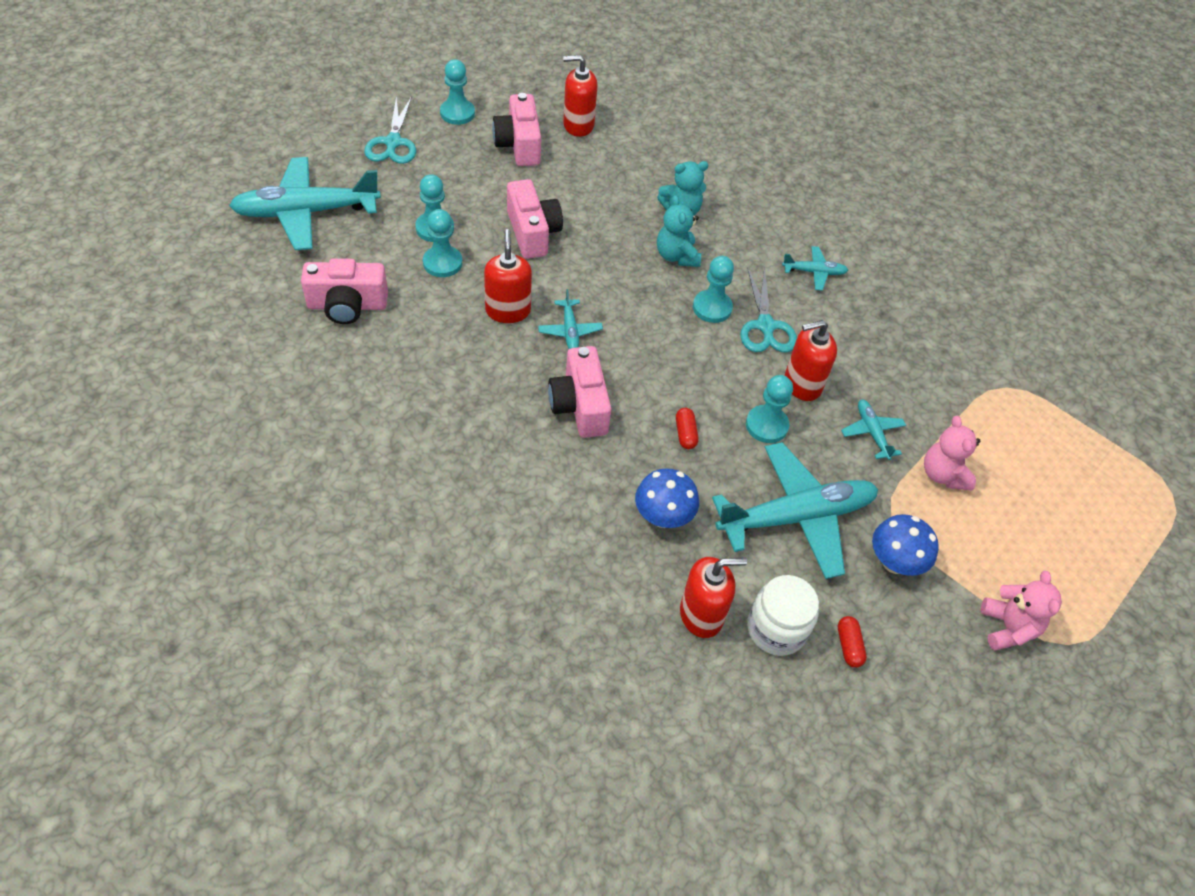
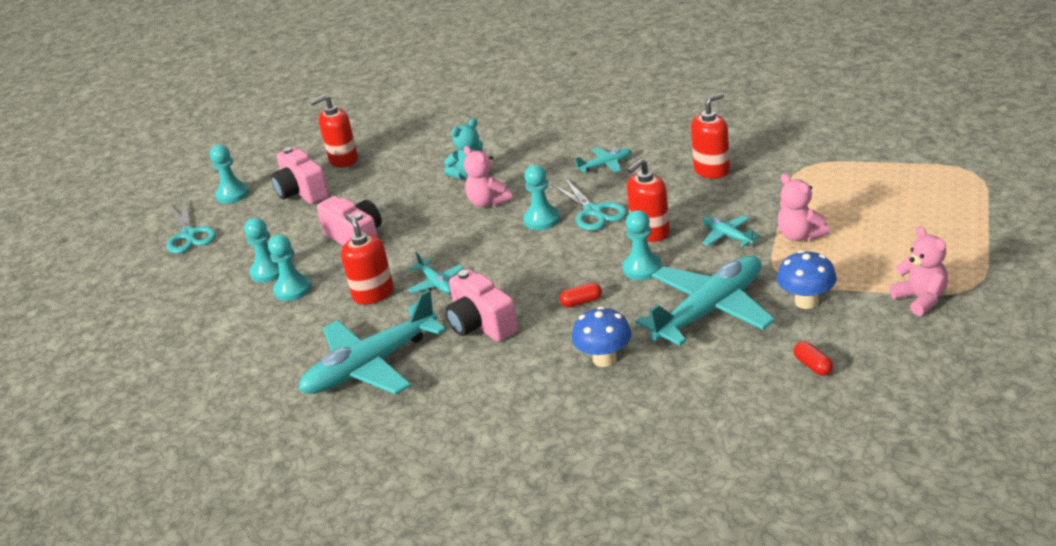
camera: 15 degrees left, 20 degrees down
(307, 212) = (145, 310): turquoise plane -> turquoise plane (371, 366)
(347, 305) = (228, 351): pink camera -> none
(676, 256) = (488, 202): turquoise teddy bear -> pink teddy bear
(685, 434) = (581, 302): red capsule -> red capsule turned 75 degrees counterclockwise
(701, 614) = (683, 402): red soap dispenser -> red soap dispenser (711, 170)
(776, 629) = (749, 382): white jar -> none

